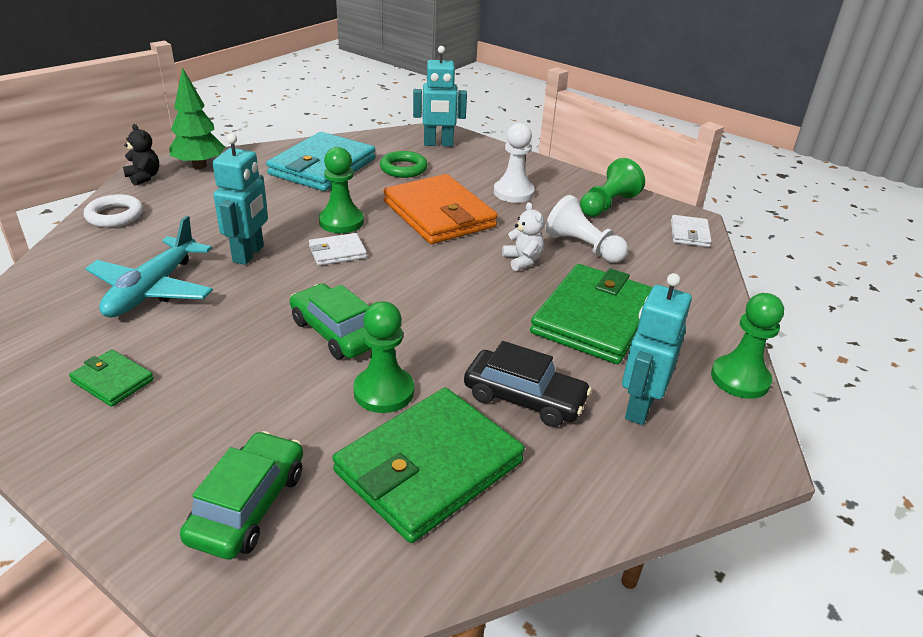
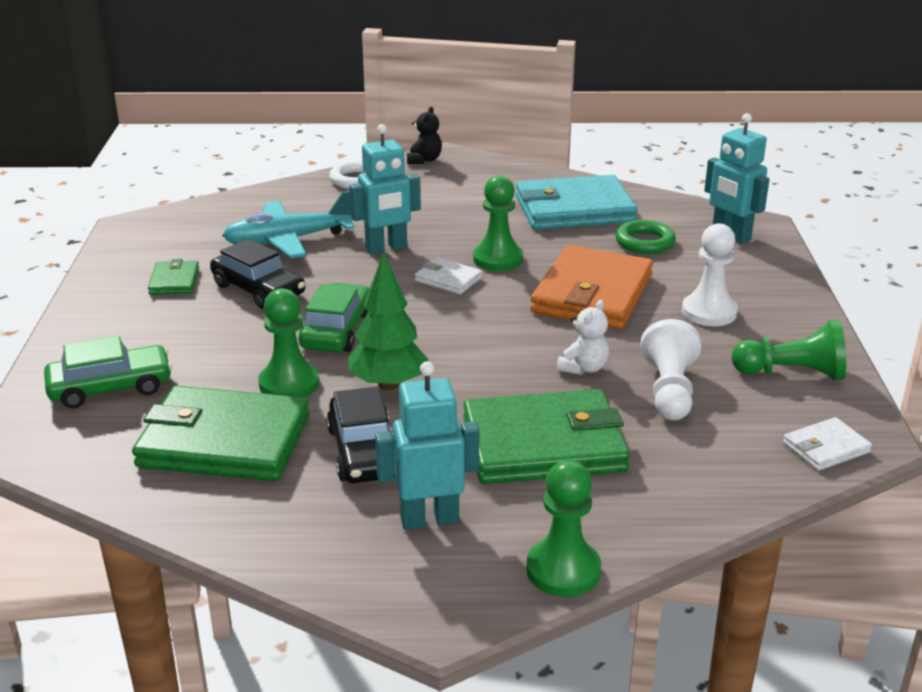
camera: 55 degrees right, 5 degrees down
(199, 166) = (478, 167): green tree -> green tree (388, 384)
(210, 341) = (258, 290): none -> black car

